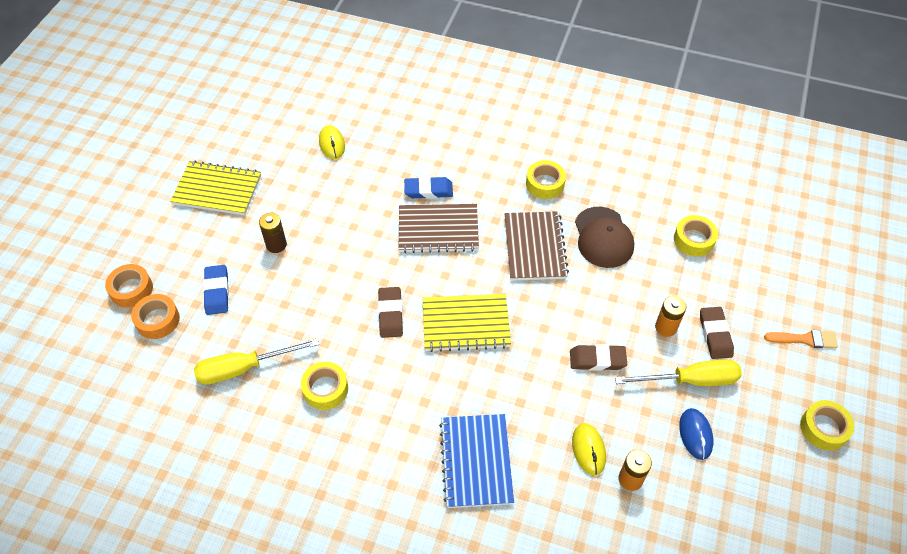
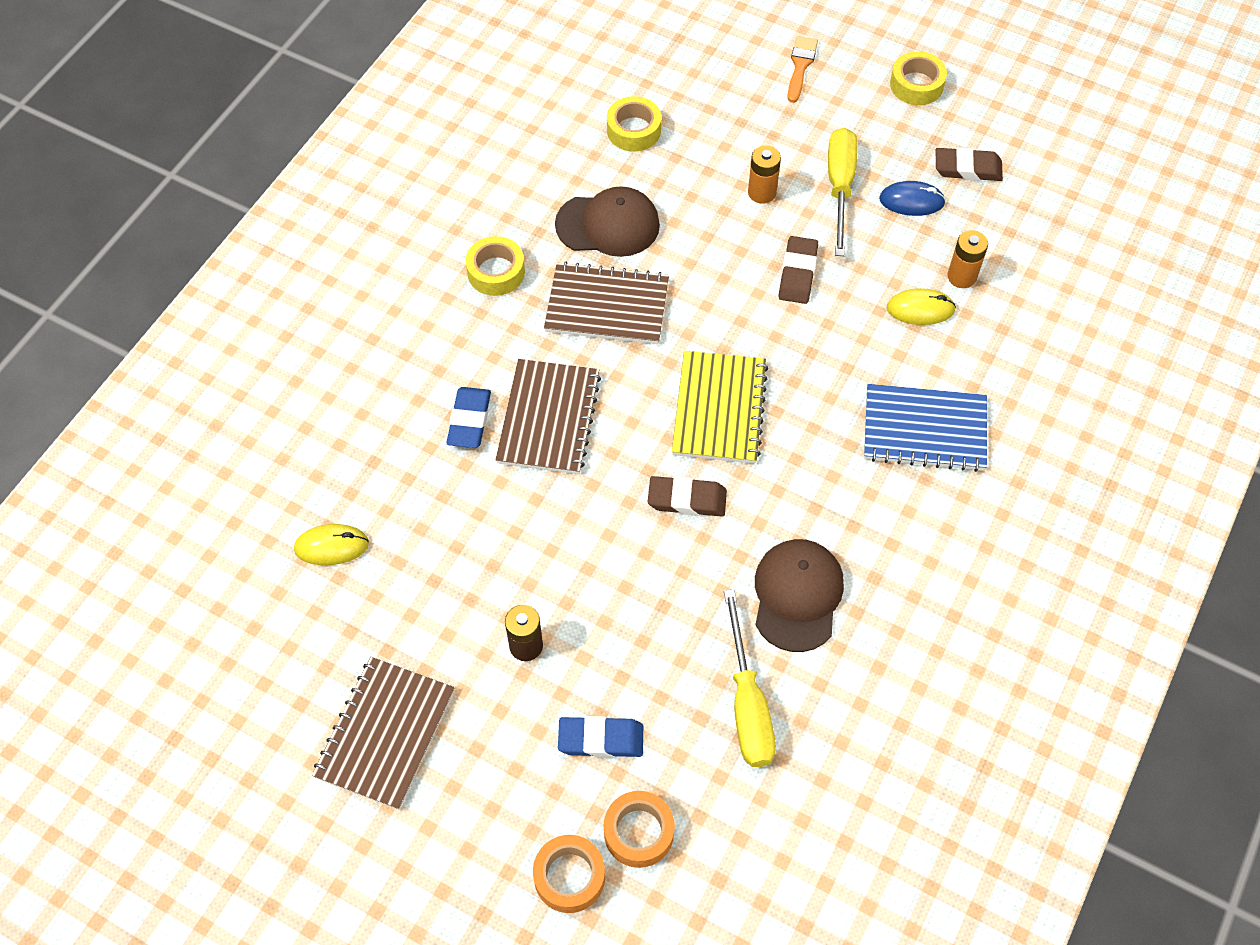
camera: 80 degrees left, 5 degrees up
(217, 190) = (385, 734): yellow notebook -> brown notebook
(325, 389) = (797, 595): yellow tape -> brown cap
(715, 335) = (780, 147): brown eraser -> brown eraser (967, 168)

